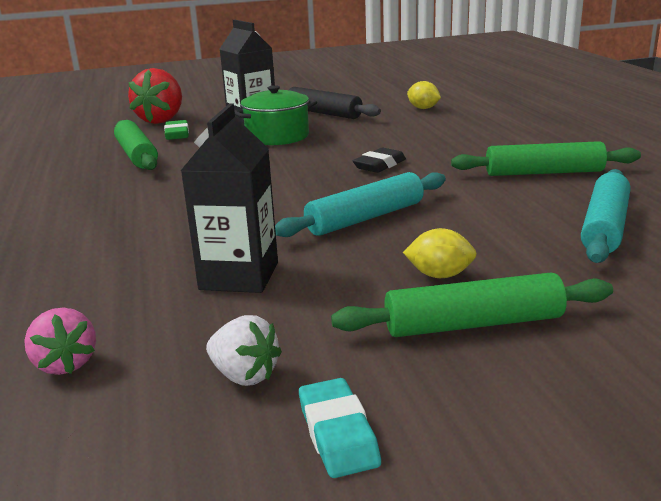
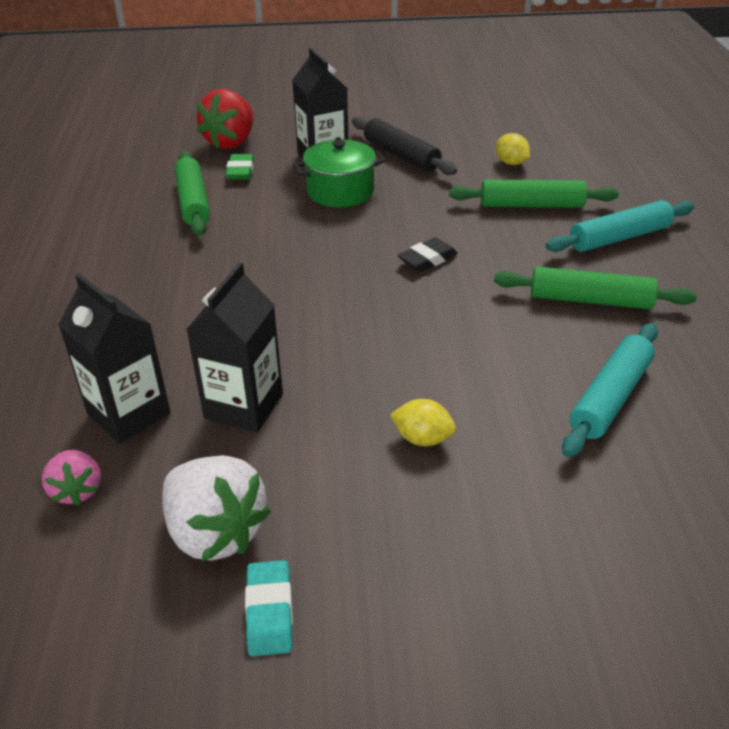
camera: 10 degrees right, 15 degrees up
(111, 297) = (129, 414): none -> black carton
(244, 375) = (215, 532): white strawberry -> white strawberry, size x1.77
(365, 218) = (384, 343): turquoise rolling pin -> turquoise rolling pin (619, 237)
(473, 324) = (426, 508): green rolling pin -> green rolling pin (531, 205)

